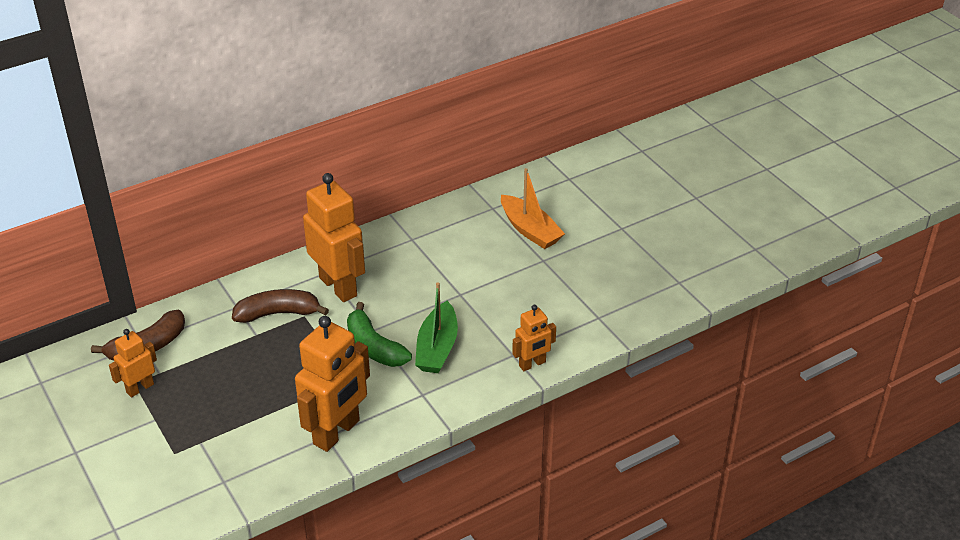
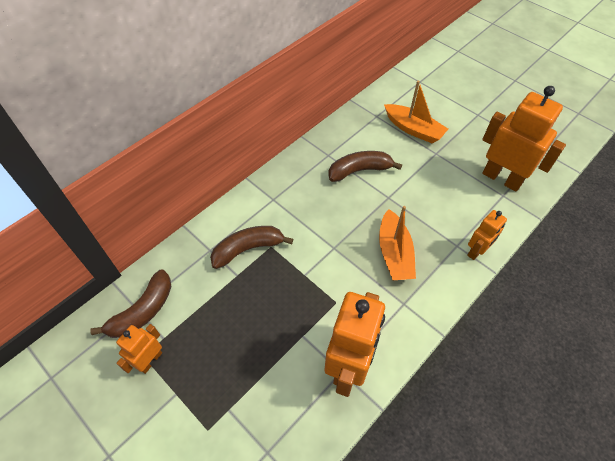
camera: 15 degrees left, 15 degrees up
(338, 286) = (288, 211): orange robot -> orange robot (502, 178)
(374, 347) = (342, 264): green banana -> none
(437, 348) = (394, 253): green boat -> orange boat
(440, 261) = (359, 170): none -> brown banana

